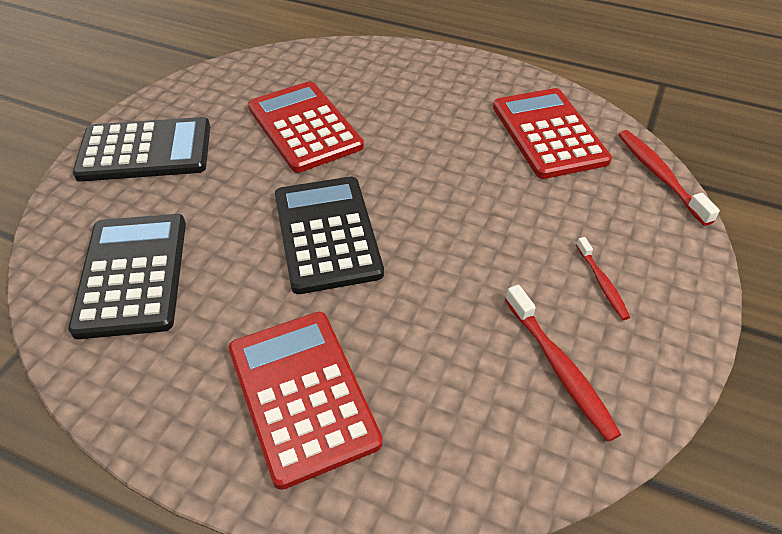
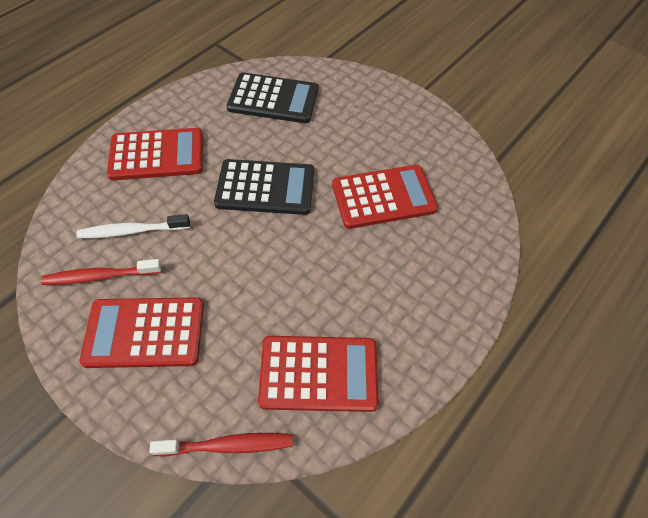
camera: 105 degrees right, 10 degrees up
(145, 151) = (383, 110): black calculator -> none
(467, 363) = (132, 231): none -> white toothbrush
(602, 283) = (145, 332): red toothbrush -> red calculator

